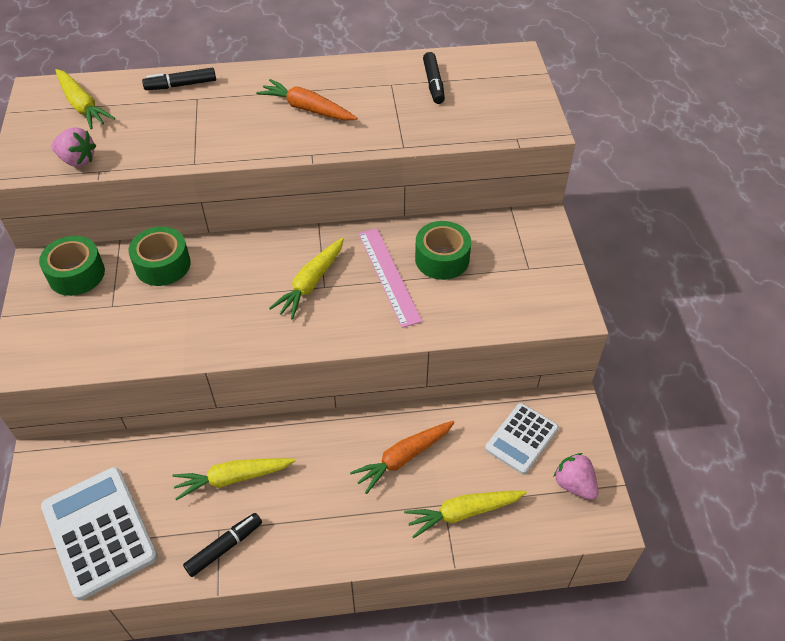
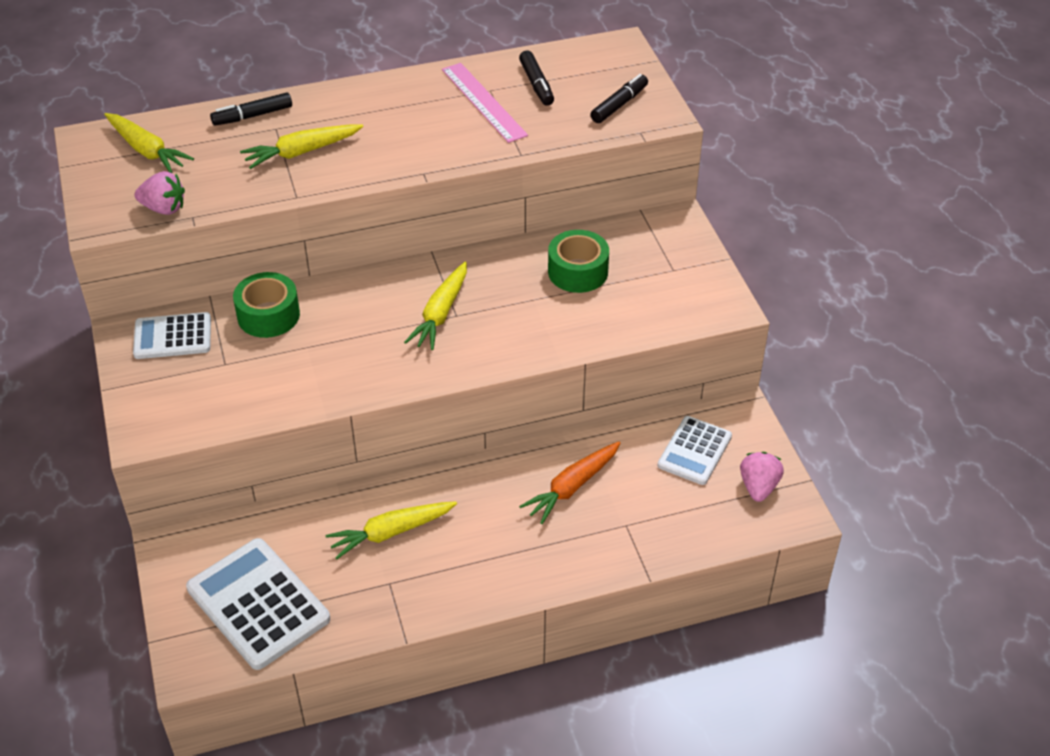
camera: 10 degrees left, 5 degrees down
(76, 274) = (172, 337): green tape -> white calculator
(224, 547) = (400, 598): black marker -> black marker (619, 105)
(307, 109) = (404, 126): orange carrot -> none
(389, 276) = (524, 295): pink ruler -> pink ruler (484, 102)
(463, 513) = (648, 530): yellow carrot -> yellow carrot (302, 152)
(574, 484) = (758, 487): pink strawberry -> pink strawberry turned 60 degrees clockwise

